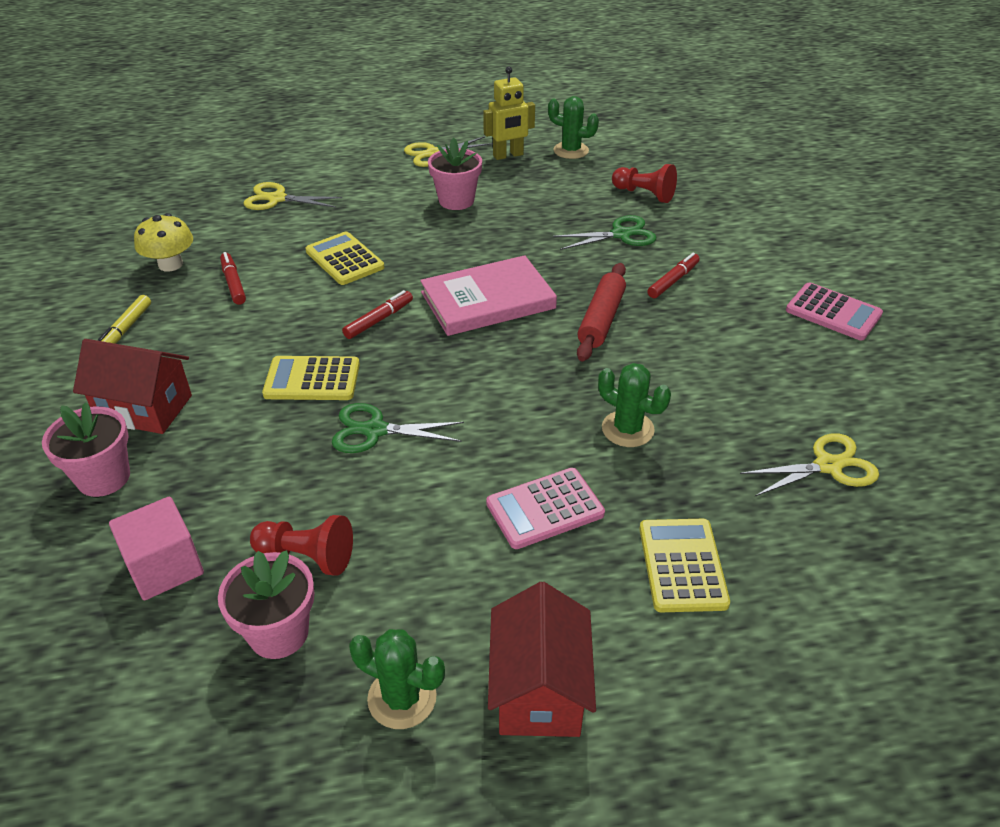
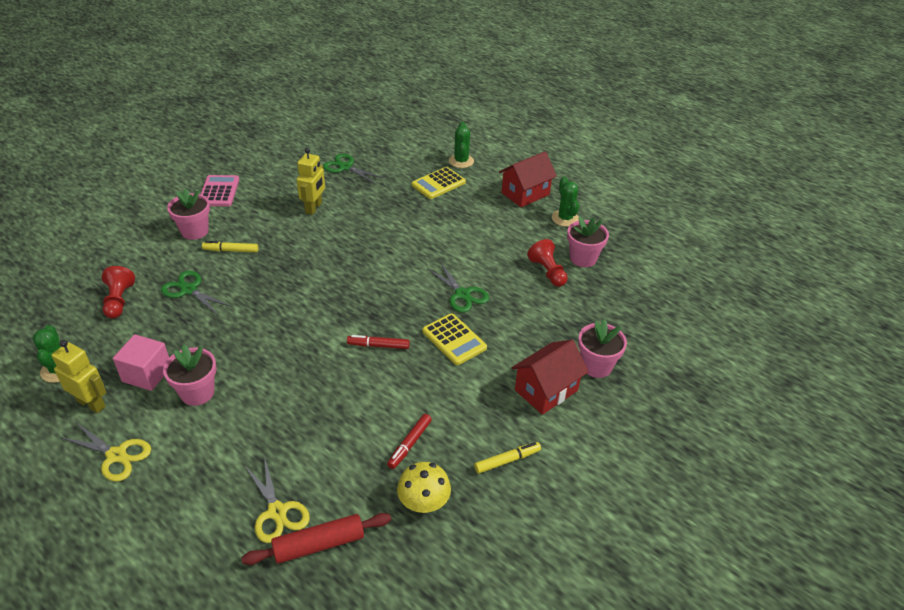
camera: 130 degrees left, 0 degrees up
(144, 408) = (546, 390): red house -> red house turned 75 degrees clockwise
(165, 567) = (602, 307): pink cube -> pink cube (147, 374)
(345, 259) = (329, 404): yellow calculator -> none
(488, 300) = (316, 311): pink book -> none
(545, 509) = (449, 224): pink calculator -> none
(601, 320) = (296, 261): red rolling pin -> red rolling pin (319, 544)
(627, 429) = (377, 221): green cactus -> green cactus (461, 161)
(673, 281) = (231, 250): red marker -> yellow marker
(720, 381) = (314, 208): none -> yellow robot
(741, 268) = (195, 231): none -> pink flower pot
(828, 466) = (345, 167): yellow scissors -> green scissors

